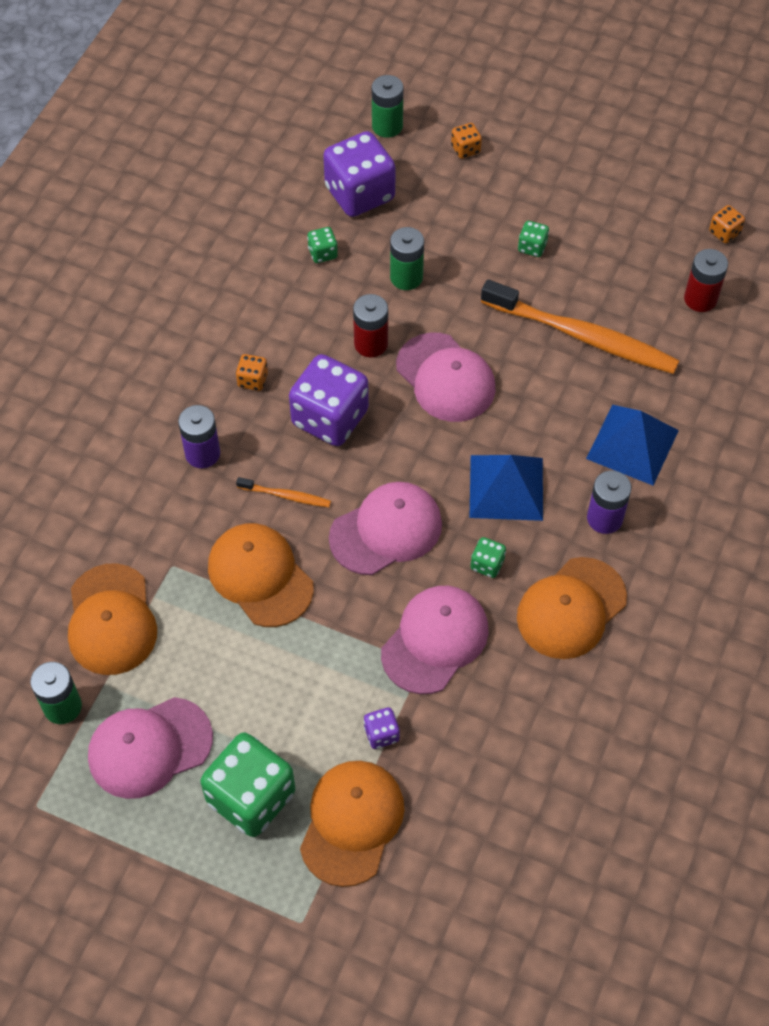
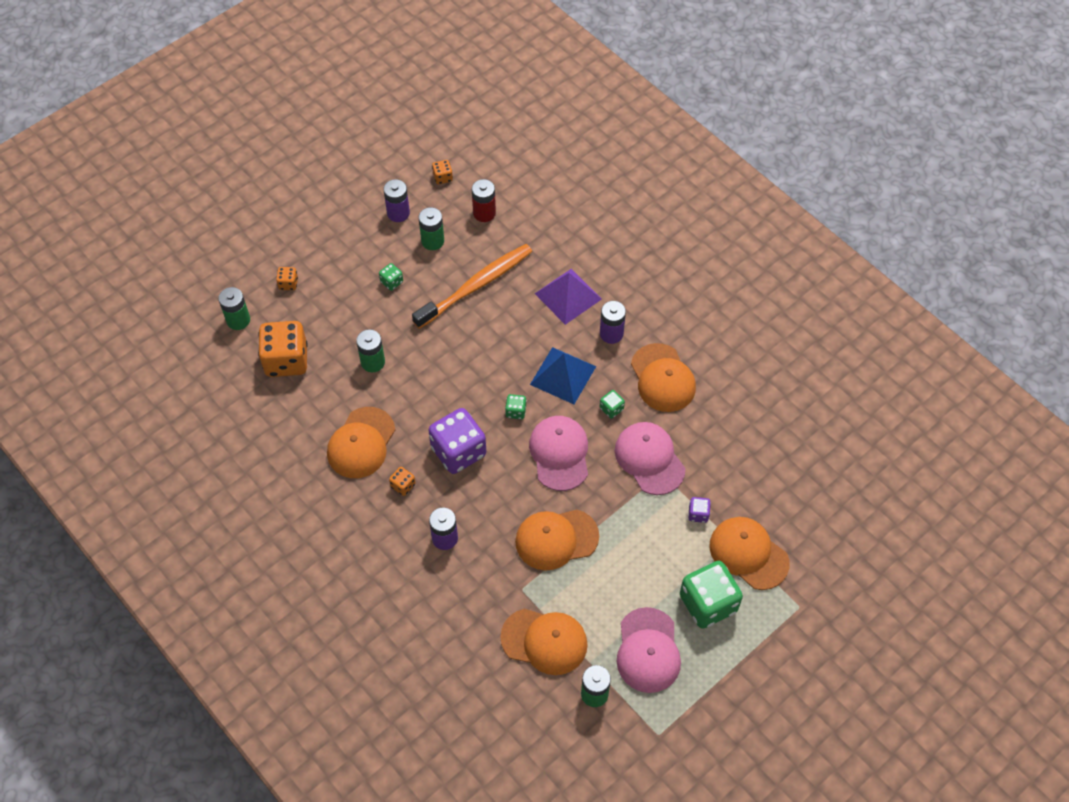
camera: 65 degrees left, 0 degrees up
(285, 496) = (504, 501): orange toothbrush -> none
(288, 314) = (361, 443): none -> orange cap
(323, 253) = (323, 402): green dice -> green dice (516, 411)
(359, 194) = (286, 360): purple dice -> orange dice
(371, 344) = (414, 404): red battery -> none
(445, 378) = (465, 373): pink cap -> none
(620, 263) = (432, 241): none -> green battery
(632, 444) = (568, 296): blue pyramid -> purple pyramid
(638, 210) = (398, 213): none -> purple battery

